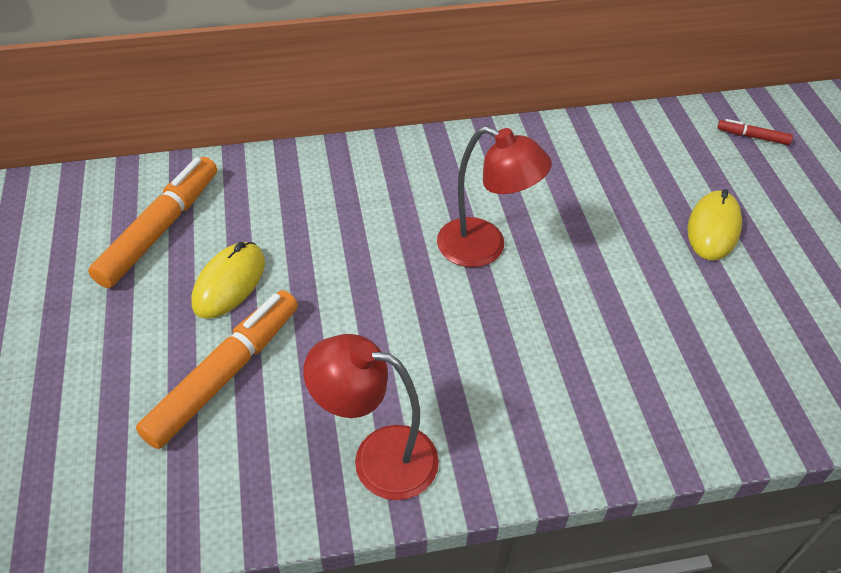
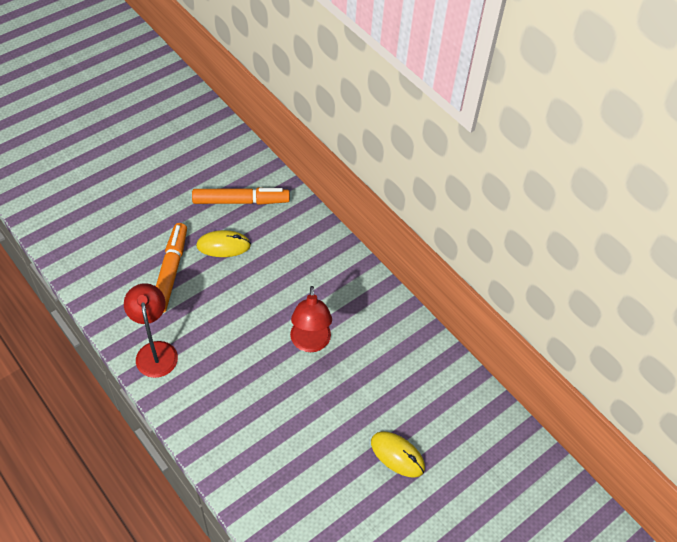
camera: 60 degrees right, 5 degrees up
(225, 374) = (170, 271): orange marker -> orange marker turned 90 degrees counterclockwise
(713, 228) = (397, 455): yellow mouse -> yellow mouse turned 45 degrees clockwise
(752, 137) = (504, 458): red marker -> none

